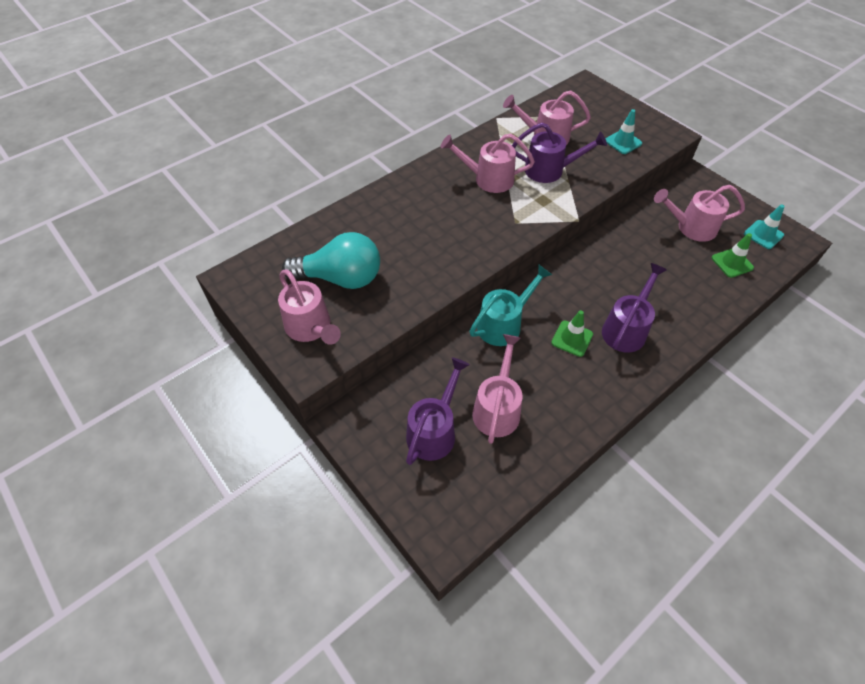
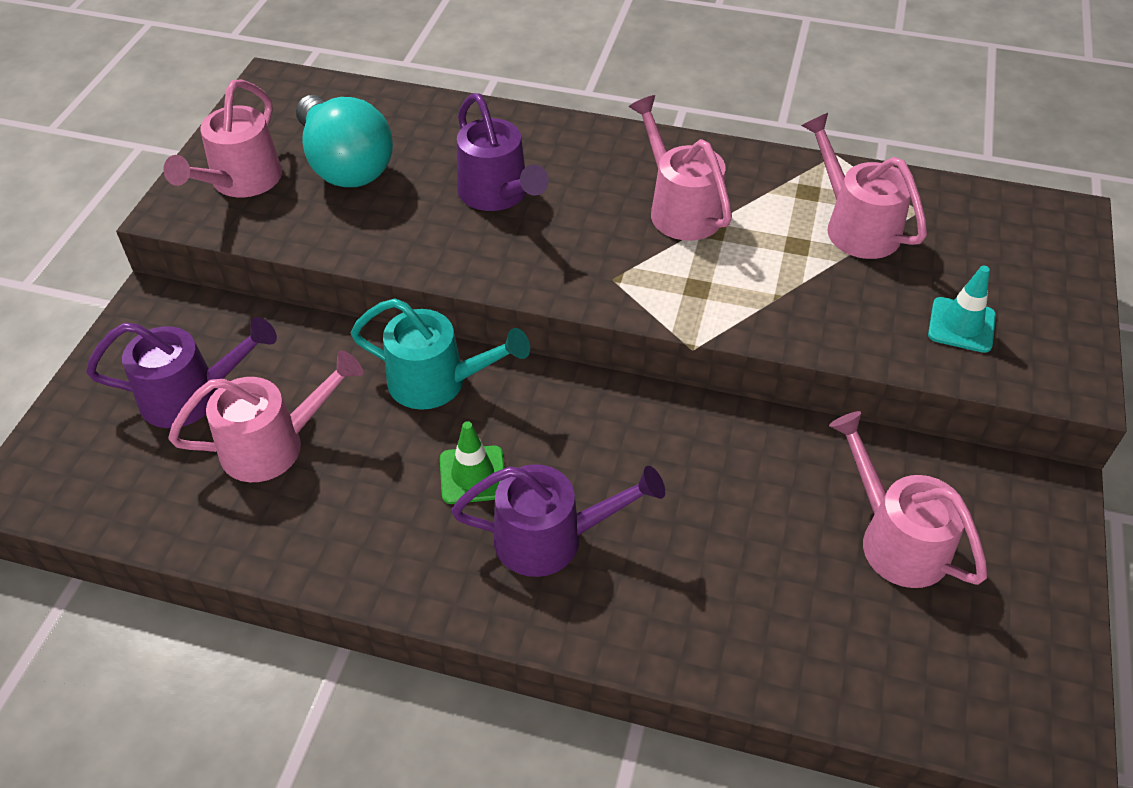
camera: 55 degrees right, 5 degrees down
(550, 170) = (778, 266): purple watering can -> purple watering can (498, 195)
(732, 263) = (862, 641): green traffic cone -> none
(763, 234) = (1001, 669): turquoise traffic cone -> none

